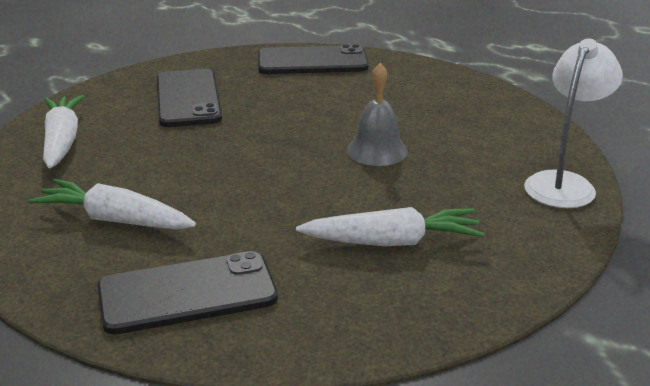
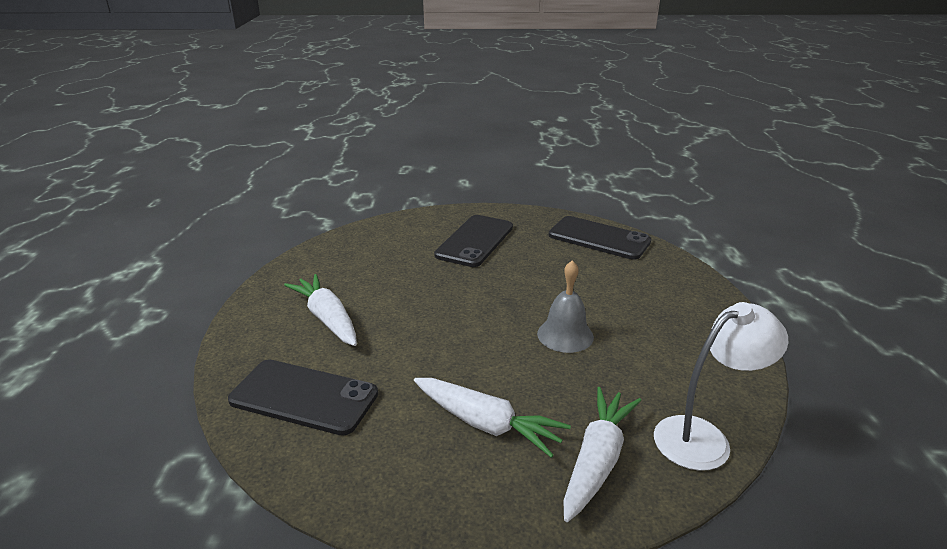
camera: 35 degrees right, 0 degrees up
(62, 141) = (363, 247): white carrot -> white carrot (597, 460)

